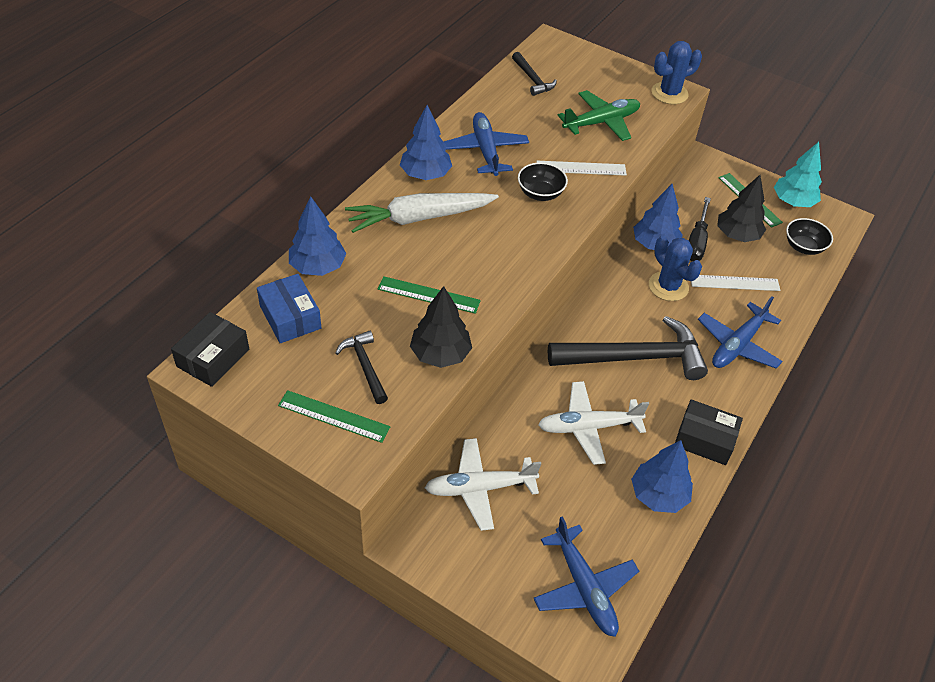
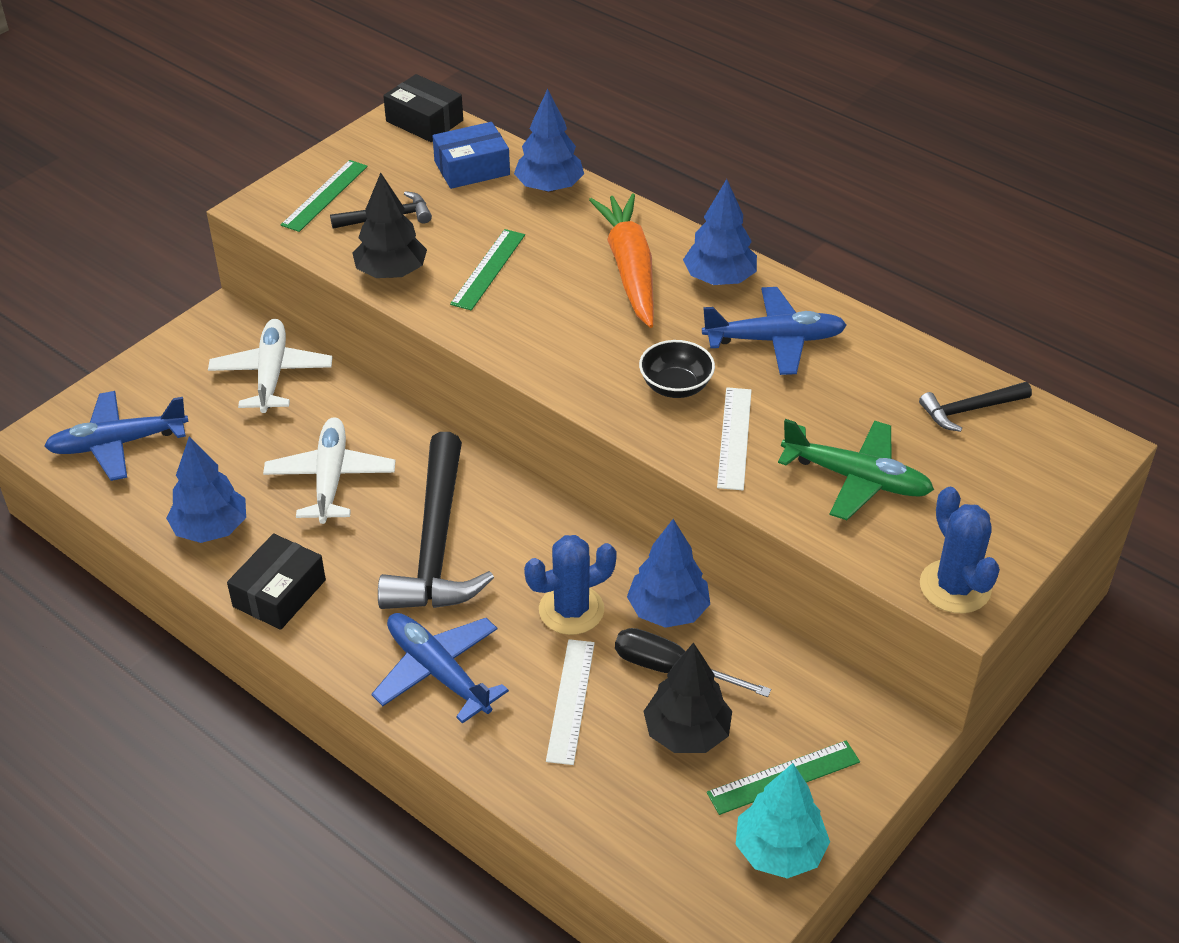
camera: 100 degrees right, 5 degrees down
(419, 218) = (630, 269): white carrot -> orange carrot
(601, 122) = (856, 478): green plane -> green plane turned 45 degrees counterclockwise
(803, 247) = (652, 832): black bowl -> none

